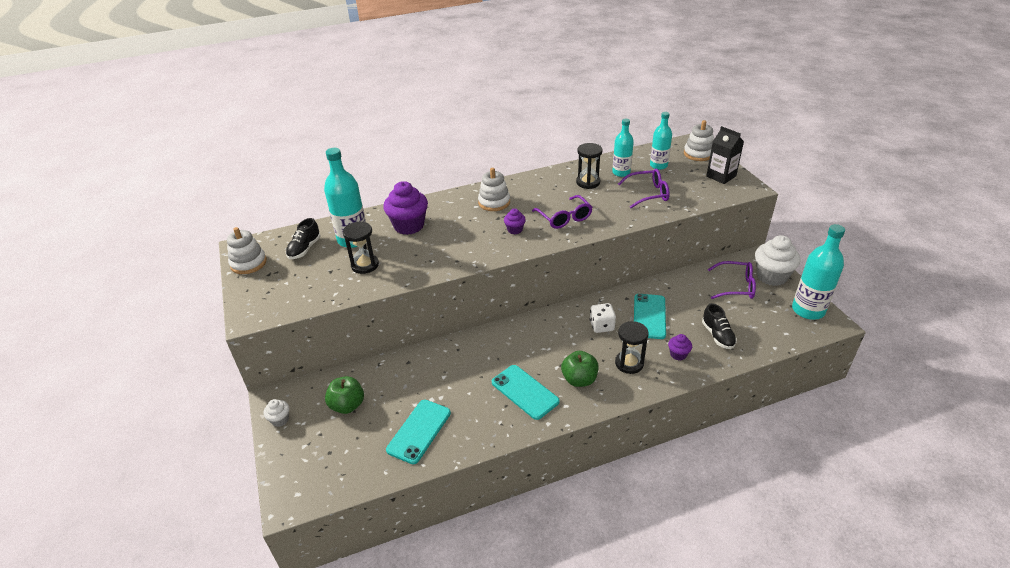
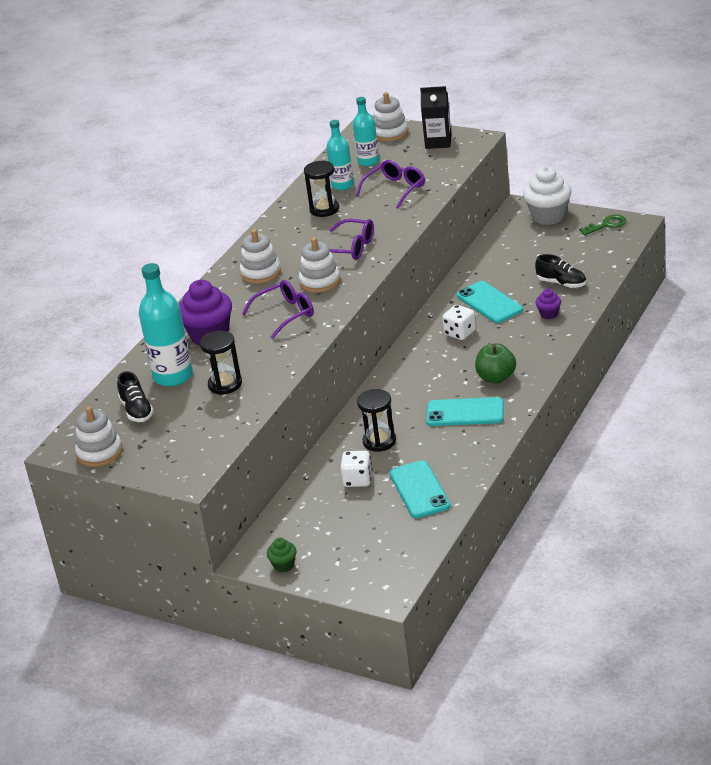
camera: 40 degrees left, 5 degrees down
(280, 420) = (283, 565): white cupcake -> green cupcake
(347, 405) = (328, 518): green apple -> none
(400, 390) = (358, 480): none -> white dice
(515, 230) = (320, 281): purple cupcake -> white stacking toy
(629, 363) = (519, 343): black hourglass -> black hourglass (379, 441)
(735, 286) = (529, 240): purple glasses -> purple glasses (285, 314)
(808, 310) = (606, 225): turquoise bottle -> green key

